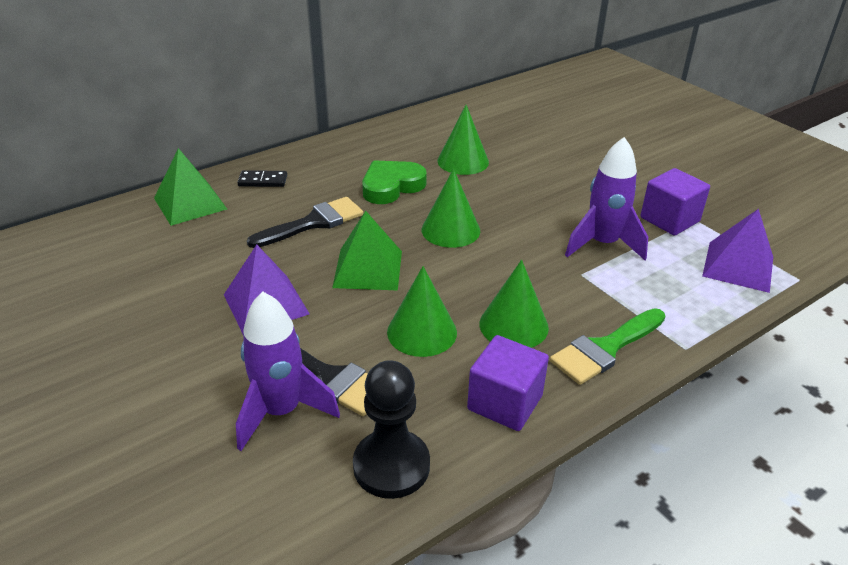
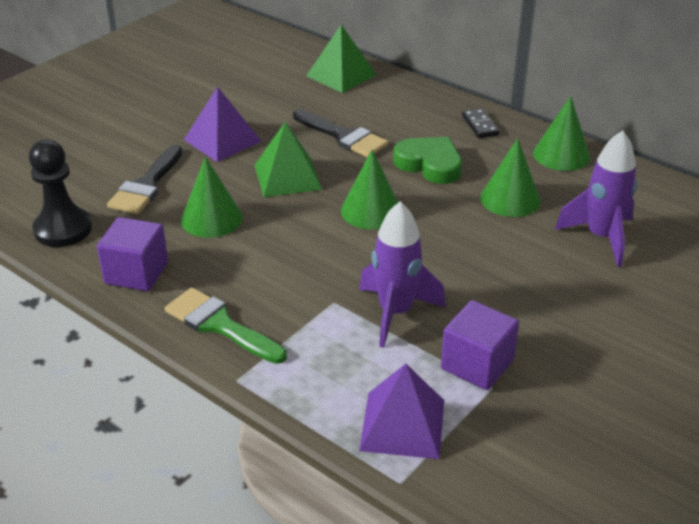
camera: 75 degrees right, 0 degrees up
(263, 181) = (396, 97): black domino -> black domino (480, 125)
(281, 411) = (107, 174): purple rocket -> purple rocket (601, 238)
(513, 325) = (236, 267): green cone -> green cone (561, 155)

